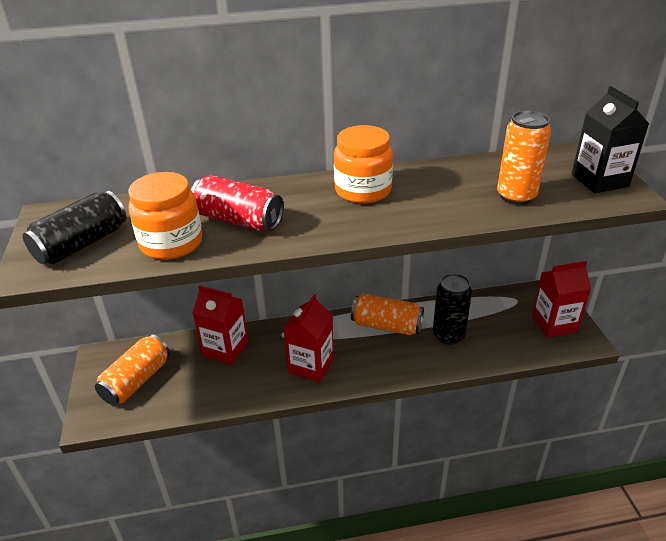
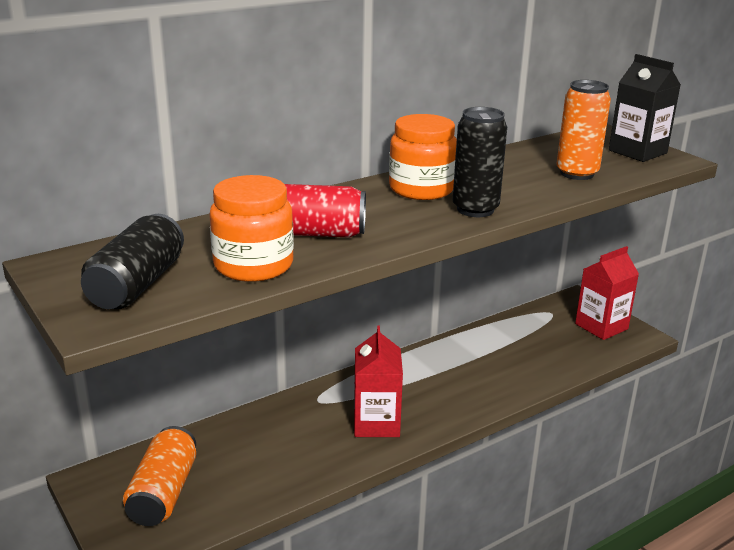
camera: 25 degrees left, 10 degrees down
(225, 349) = (258, 431): red carton -> none
(386, 325) = (433, 365): orange can -> none
(448, 335) = (506, 360): black can -> black can (475, 209)

